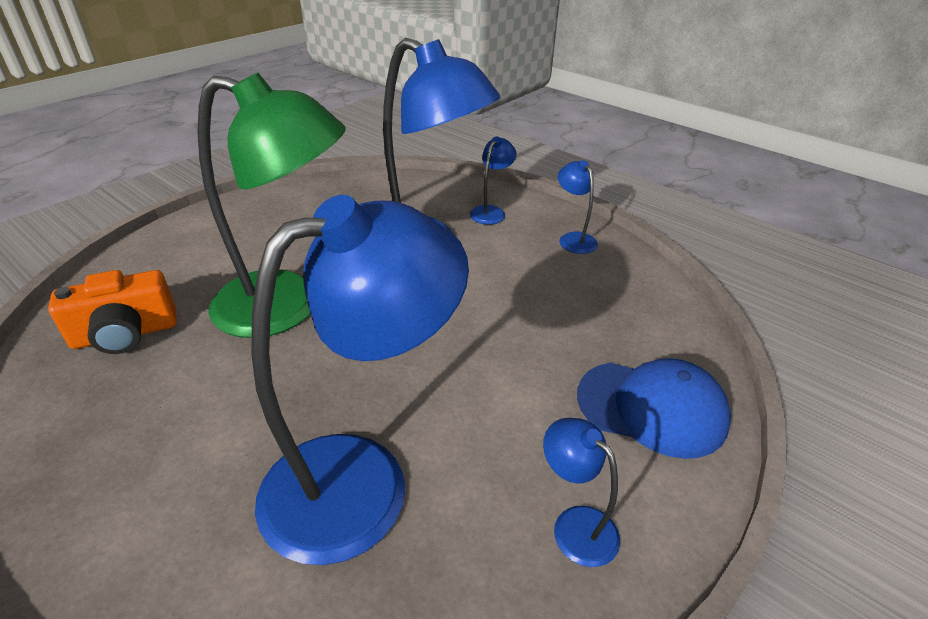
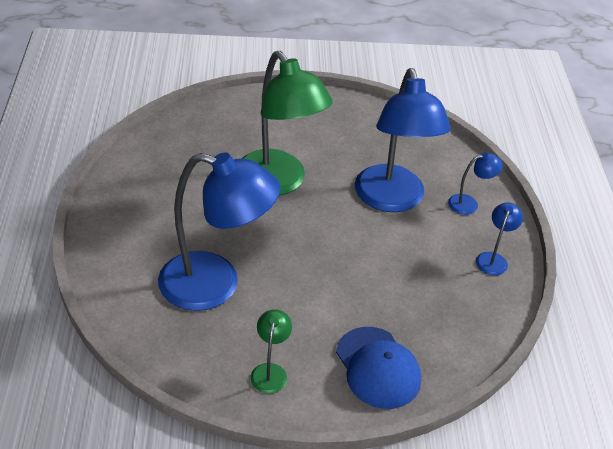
camera: 45 degrees right, 5 degrees up
(125, 334) = (197, 146): orange camera -> none
(575, 525) = (270, 371): blue lamp -> green lamp

